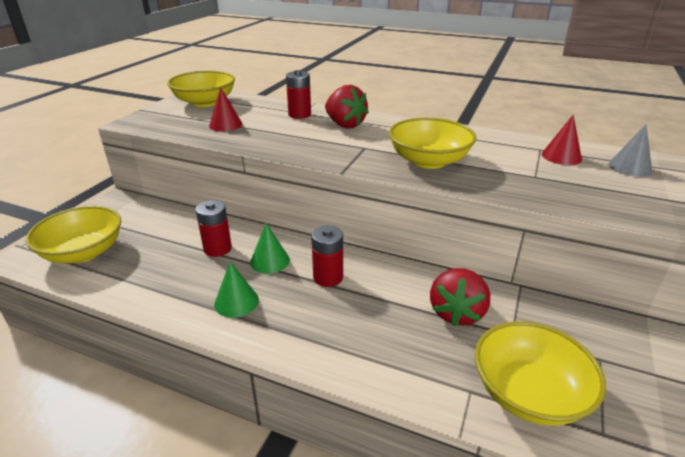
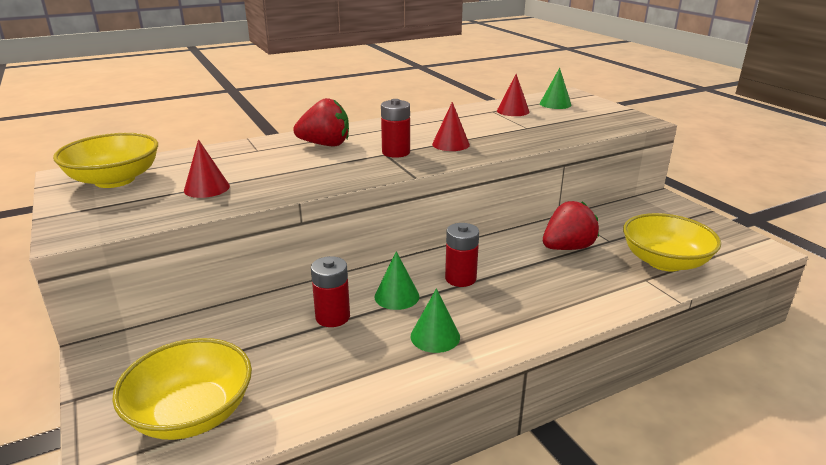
camera: 50 degrees left, 5 degrees down
(299, 115) = (261, 152): red battery -> red battery (396, 152)
(429, 161) = (450, 144): yellow bowl -> red cone
(456, 313) = (567, 248): red strawberry -> red strawberry turned 90 degrees counterclockwise
(629, 167) = (555, 104): grey cone -> green cone

